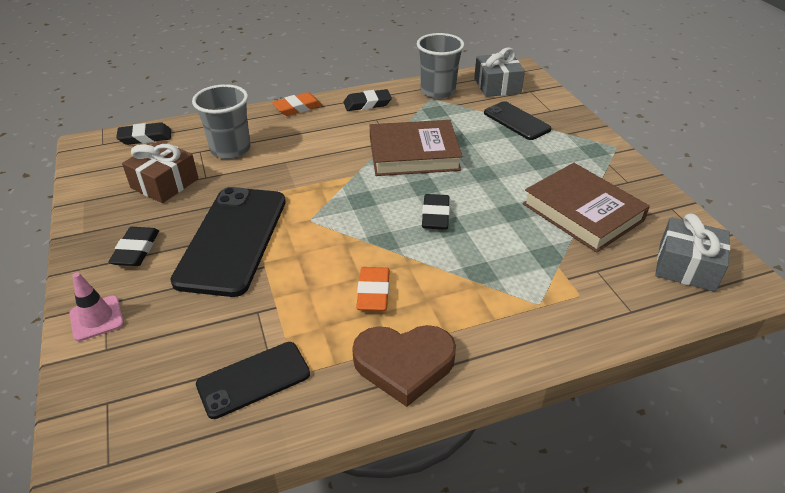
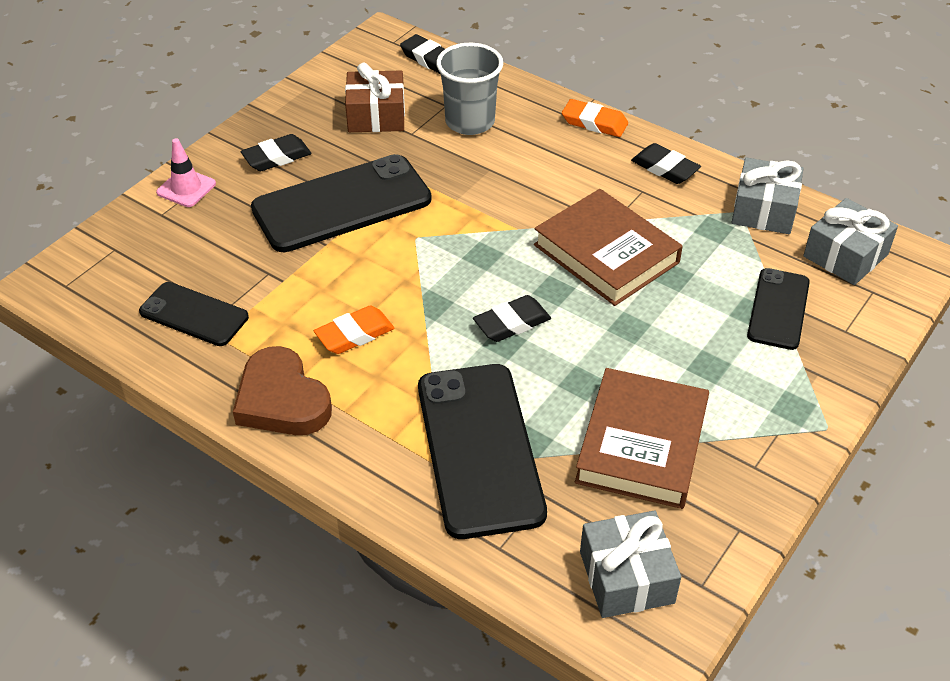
camera: 55 degrees right, 5 degrees up
(437, 91) = (764, 210): grey cup -> grey gift
(537, 280) = (479, 449): none -> black phone

